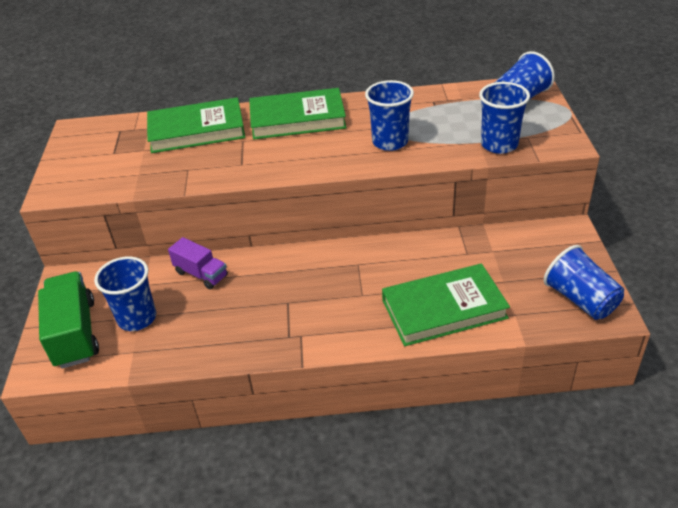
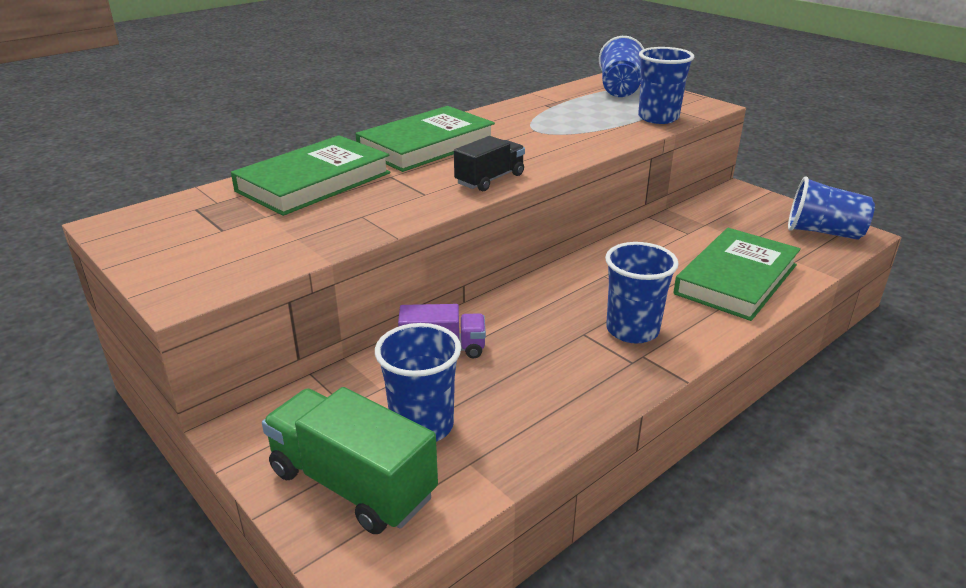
camera: 40 degrees left, 10 degrees down
(293, 166) = (490, 179): none -> black truck
(390, 142) = (557, 139): blue cup -> blue cup (632, 330)

